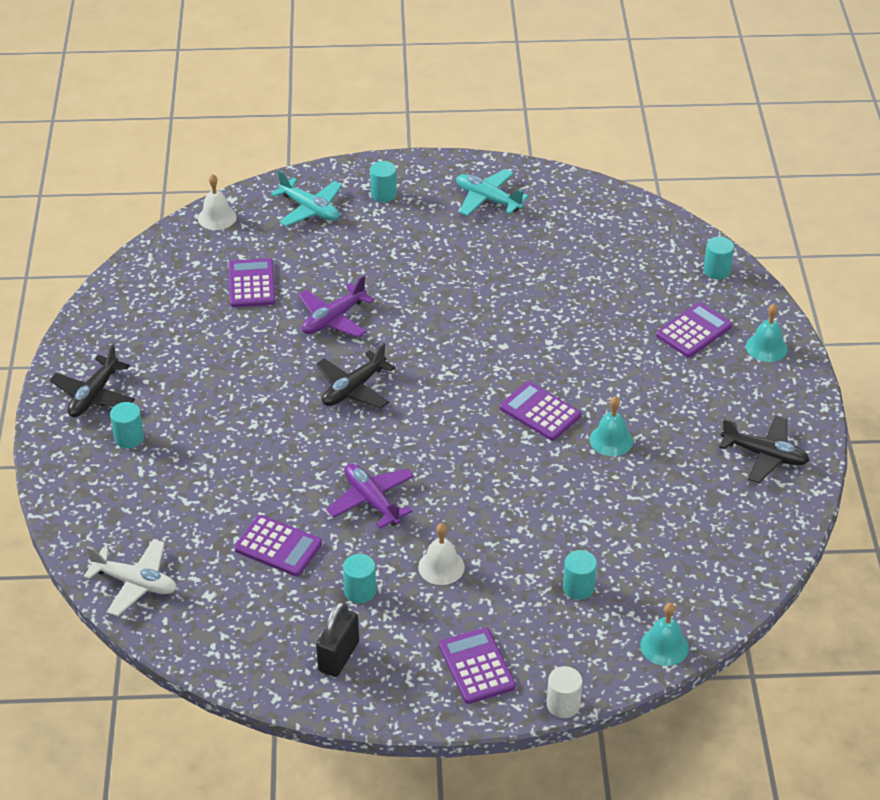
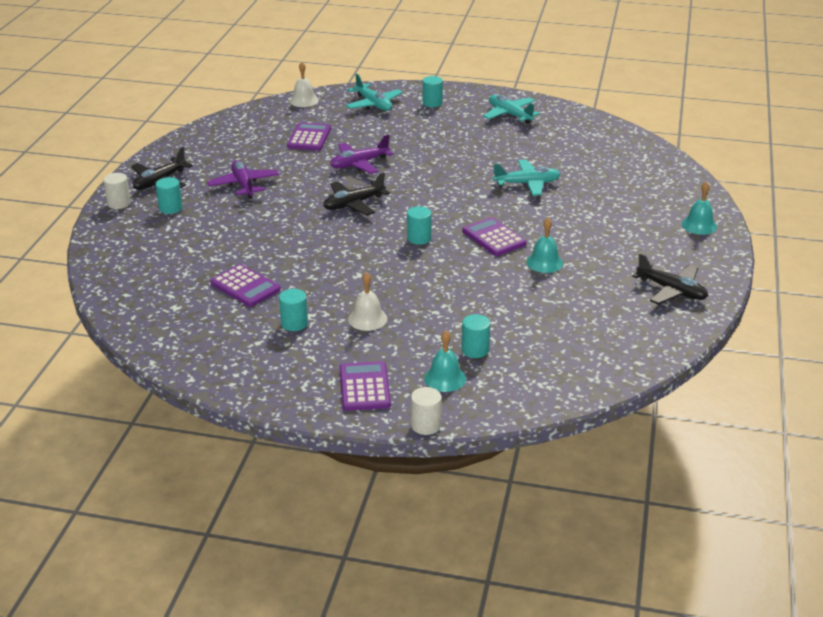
camera: 15 degrees right, 10 degrees down
(59, 442) = (119, 203): none -> white cylinder
(135, 583) = (124, 291): white plane -> none
(338, 656) = (255, 361): black padlock -> none
(371, 500) = (333, 270): purple plane -> purple plane (244, 185)
(549, 316) = (527, 184): none -> turquoise plane
(664, 646) = (532, 401): turquoise bell -> turquoise bell (445, 378)
(694, 331) = (641, 207): purple calculator -> none
(716, 271) = (675, 175): turquoise cylinder -> turquoise cylinder (419, 238)

